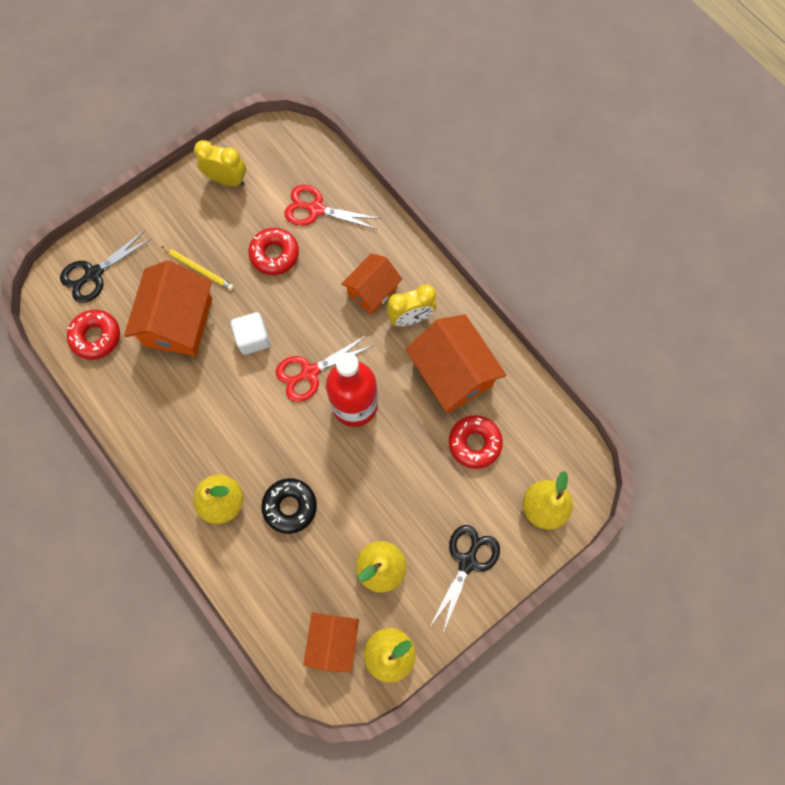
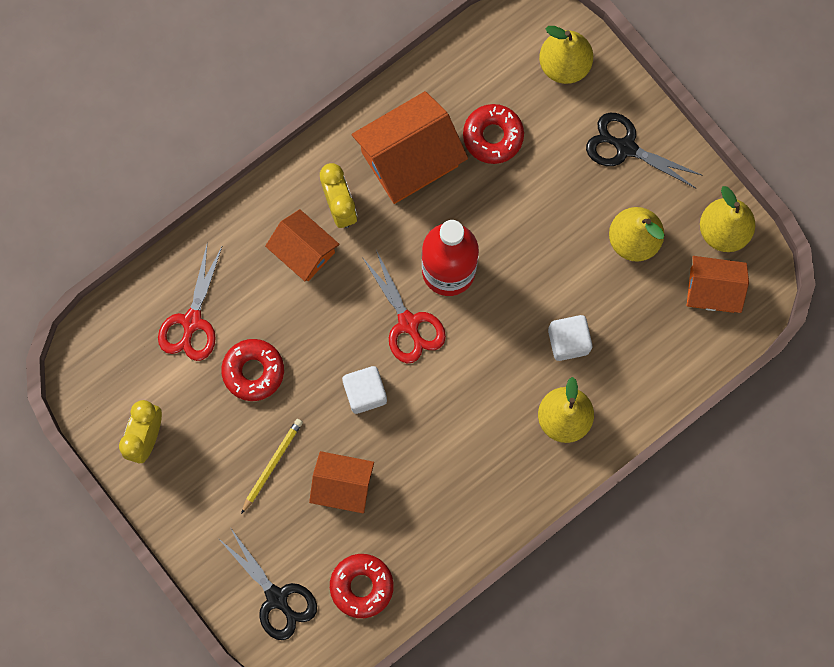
camera: 90 degrees left, 5 degrees up
(179, 322) = (343, 485): orange house -> orange house, size x0.62
(290, 506) = (568, 341): black donut -> white cube

